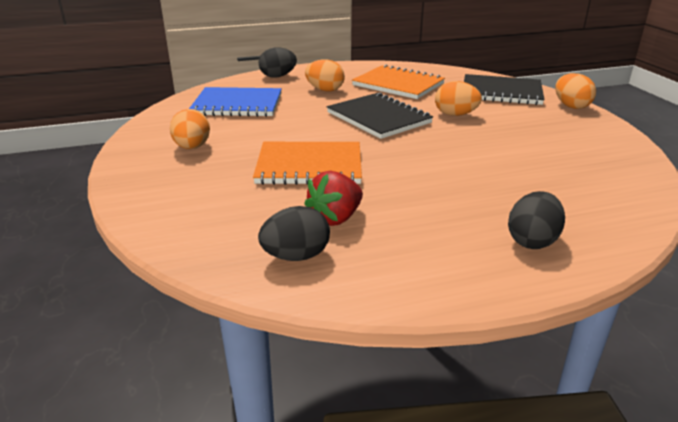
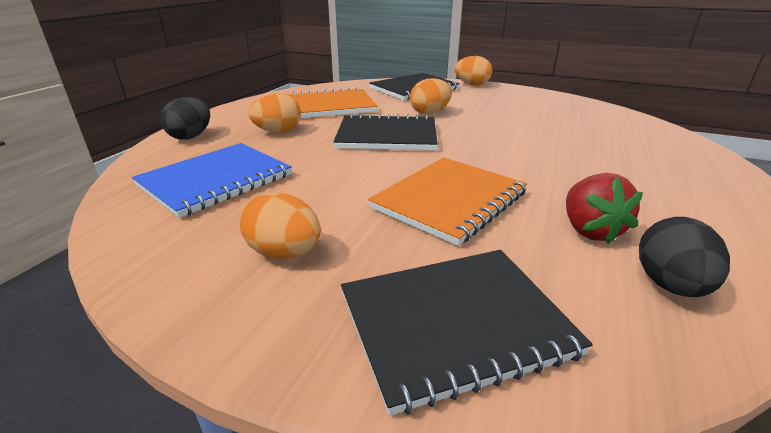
camera: 50 degrees left, 0 degrees up
(182, 203) = (454, 324): none -> black notebook
(532, 241) = (687, 170): black egg -> none

